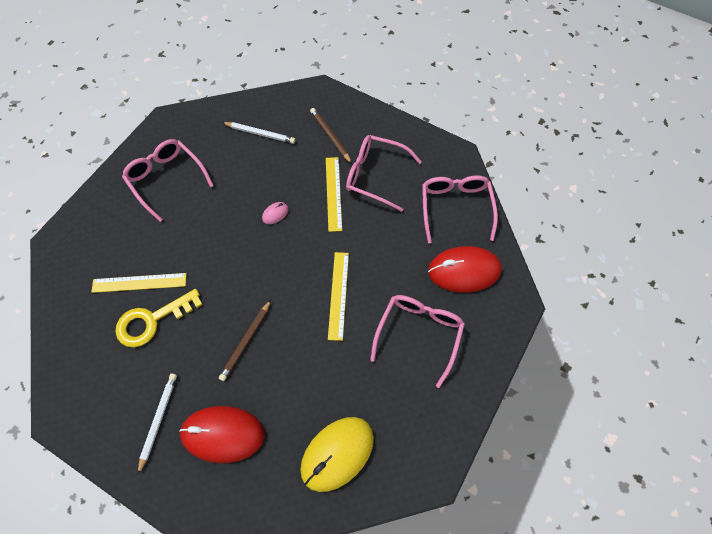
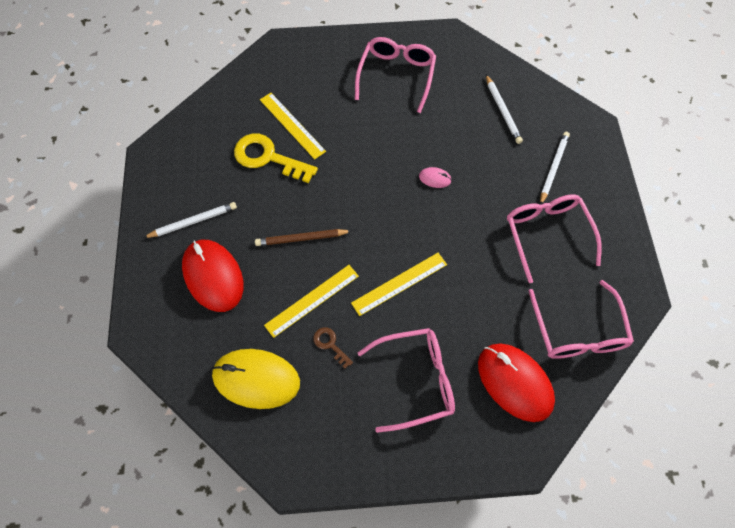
camera: 55 degrees right, 0 degrees up
(330, 136) = (553, 168): brown pencil -> white pencil
(333, 193) = (496, 211): yellow ruler -> yellow ruler (312, 300)
(349, 377) = (330, 344): none -> brown key
(455, 207) = (578, 331): pink glasses -> pink glasses turned 120 degrees clockwise

